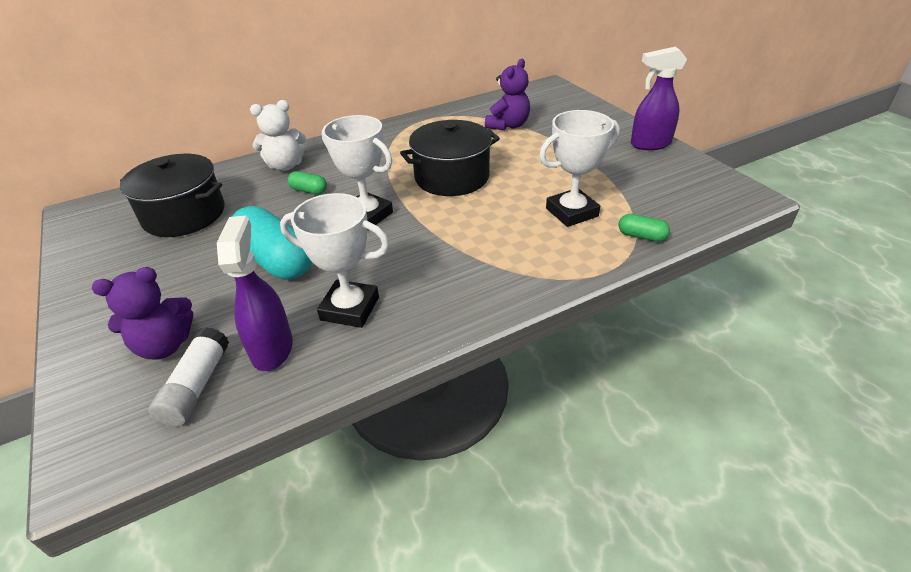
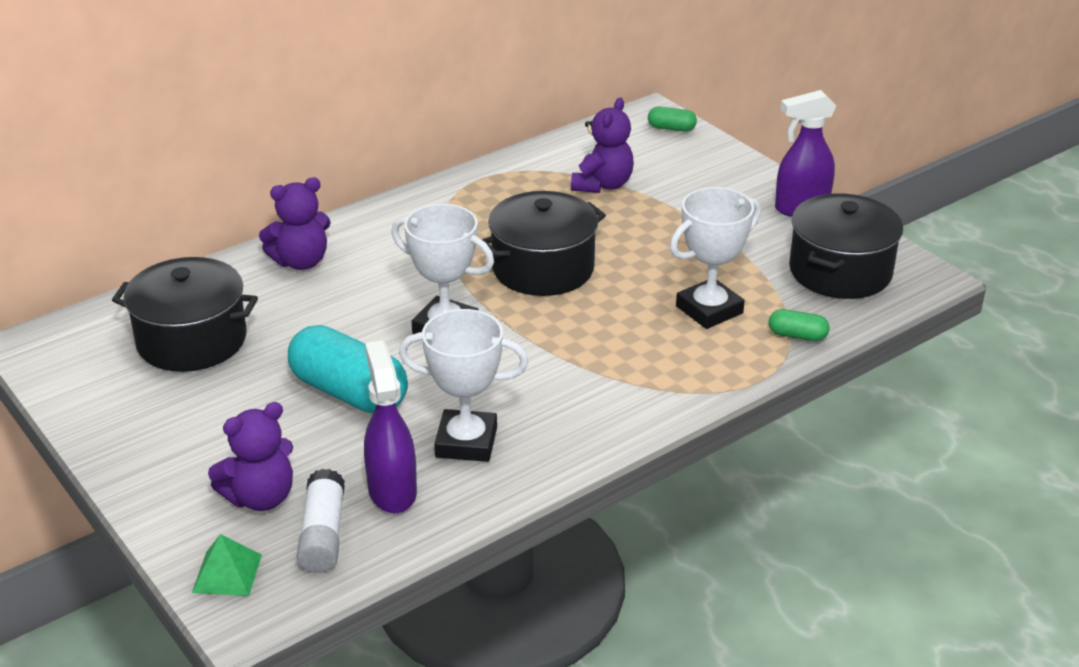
camera: 10 degrees left, 5 degrees down
(97, 418) = (227, 573): none -> green pyramid
(285, 166) = (301, 261): white teddy bear -> purple teddy bear
(309, 190) = (351, 297): green capsule -> green capsule (671, 128)
(679, 189) = (840, 271): none -> black pot

